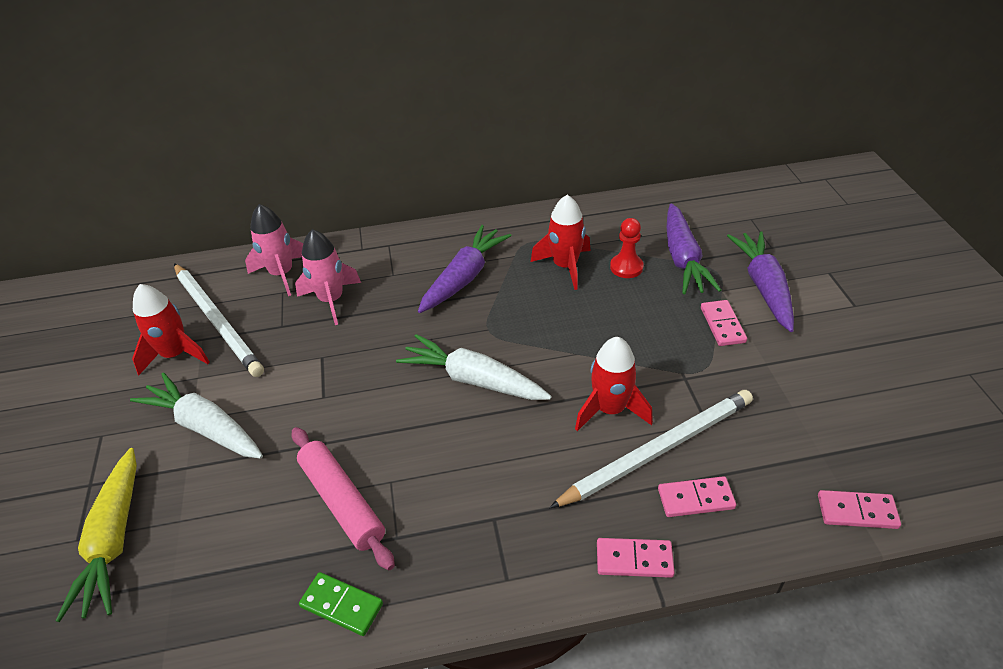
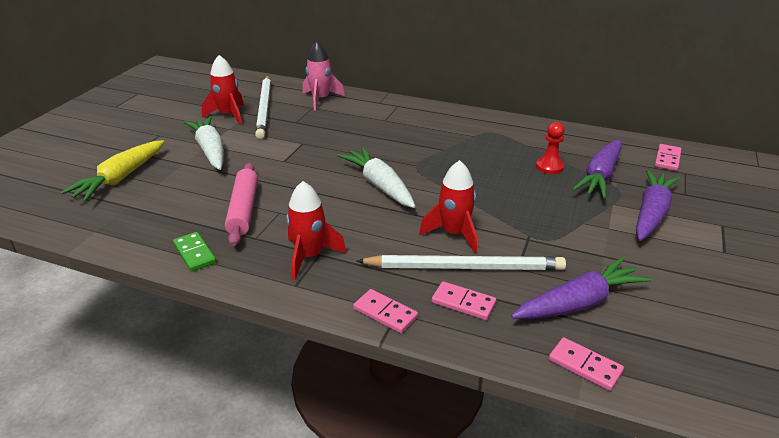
camera: 30 degrees right, 10 degrees down
(331, 300) = (335, 120): pink rocket -> none
(464, 277) = (428, 135): purple carrot -> purple carrot (579, 303)
(565, 266) = (504, 152): red rocket -> red rocket (310, 256)
(722, 325) = (591, 222): pink domino -> pink domino (667, 159)

